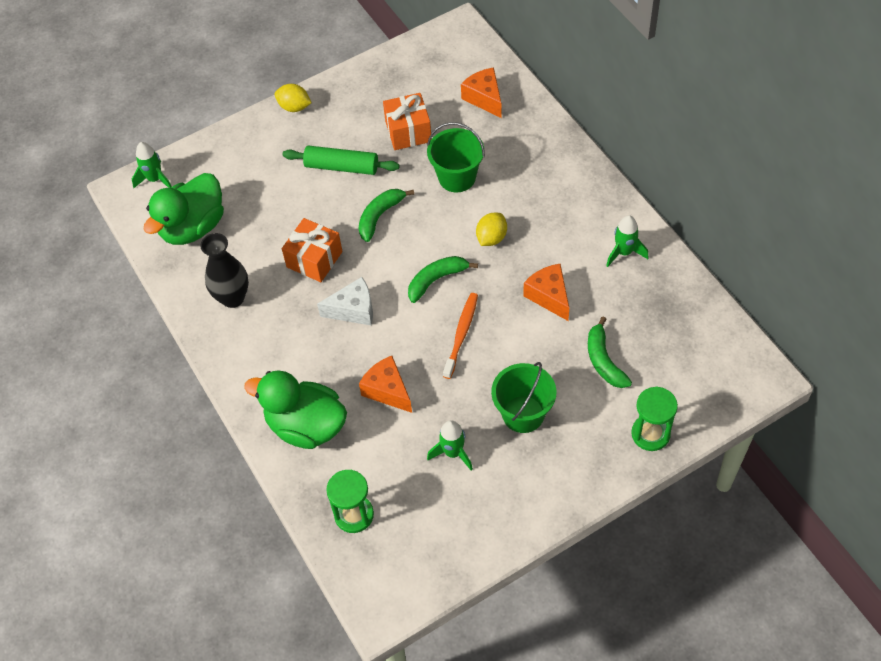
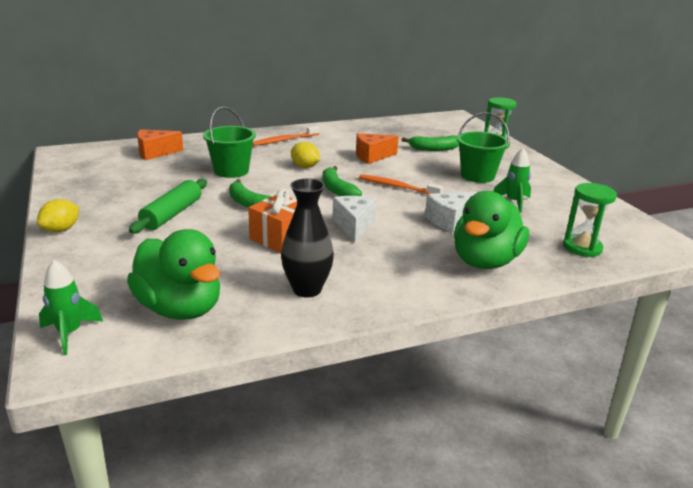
camera: 85 degrees left, 30 degrees down
(387, 390) = (449, 220): orange cheese -> white cheese
(408, 131) = (159, 182): orange gift -> none
(570, 198) = (284, 140): none -> orange toothbrush
(624, 252) = (344, 133): green rocket -> none

